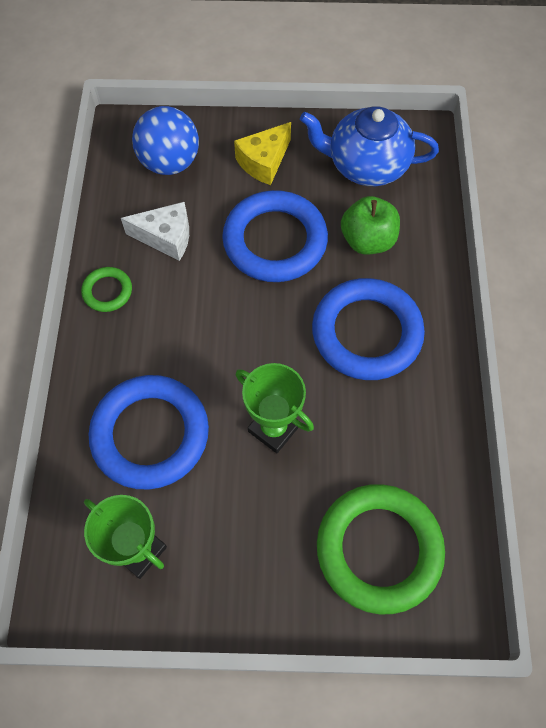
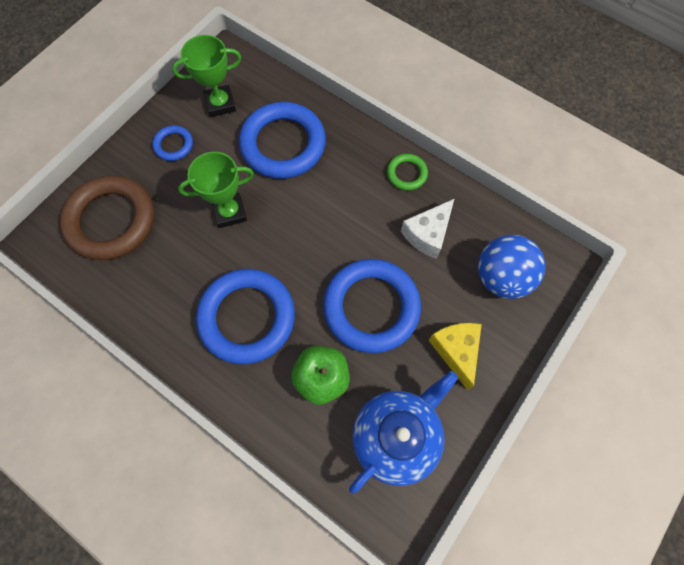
camera: 125 degrees right, 5 degrees up
(235, 560) = (173, 145): none -> blue ring
(379, 549) = (111, 221): green ring -> brown ring

